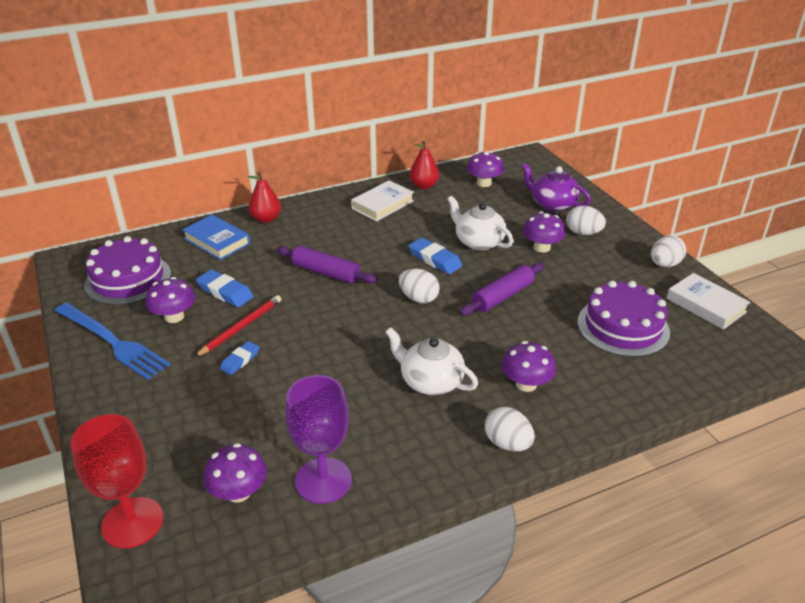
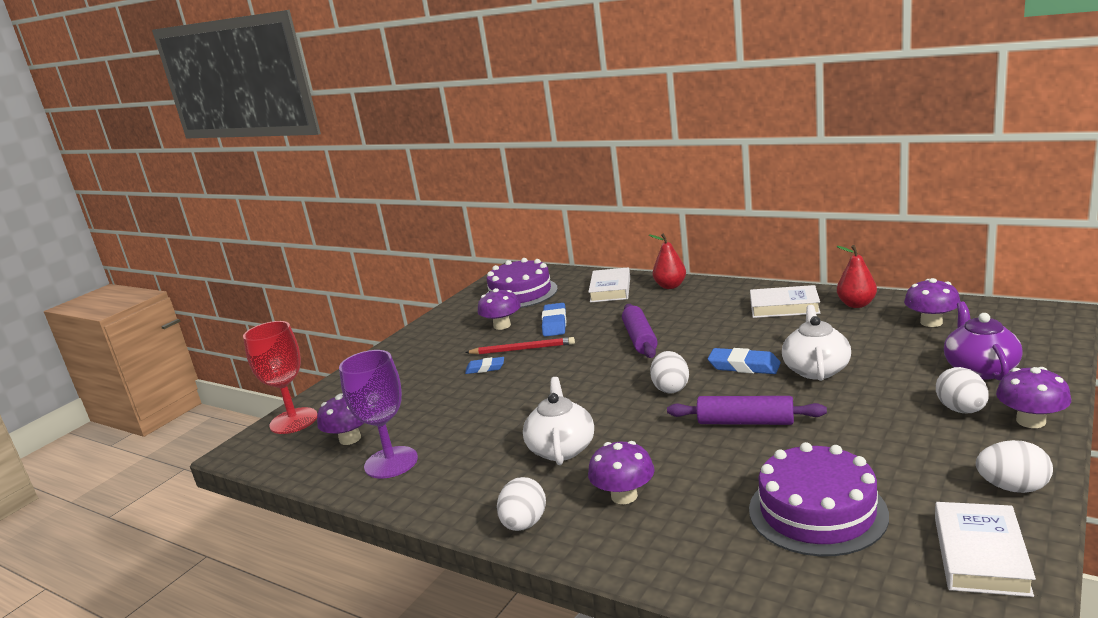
camera: 60 degrees right, 15 degrees down
(112, 342) = (450, 325): blue fork -> none
(217, 241) = (610, 289): blue book -> white book
(435, 259) = (744, 366): blue eraser -> blue eraser turned 75 degrees counterclockwise
(542, 247) = (876, 402): purple mushroom -> purple mushroom (1030, 421)

